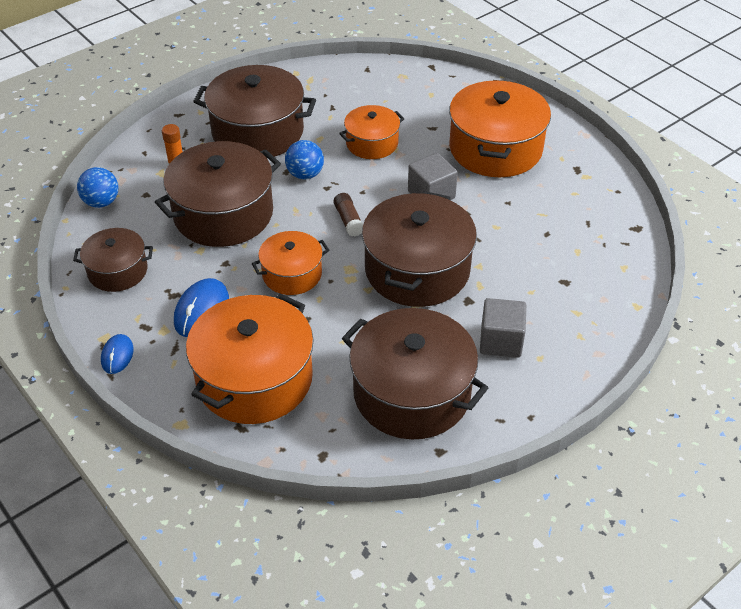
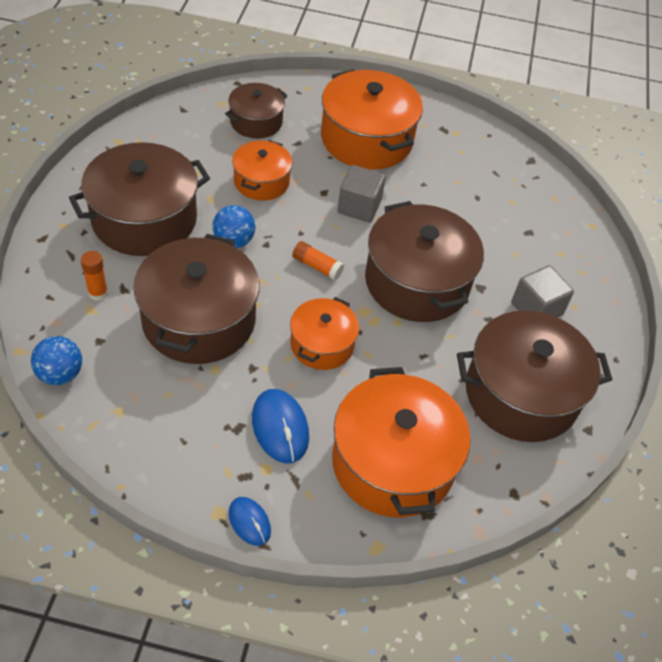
camera: 45 degrees left, 5 degrees up
(117, 271) = (157, 437): brown pot -> brown pot (256, 122)
(348, 220) = (317, 266): brown glue stick -> orange glue stick

